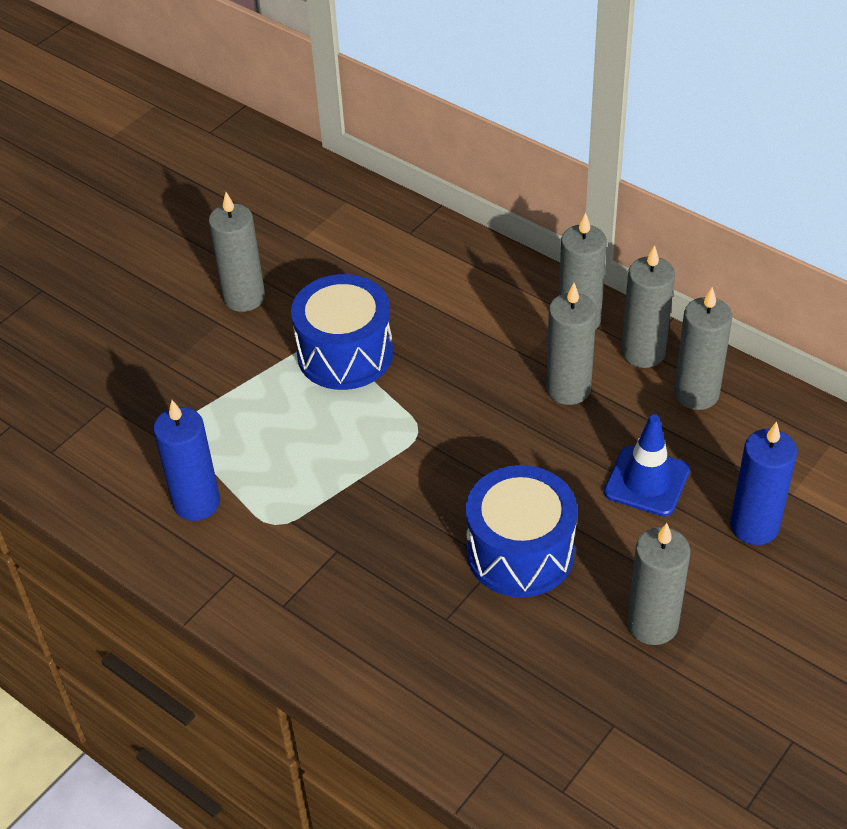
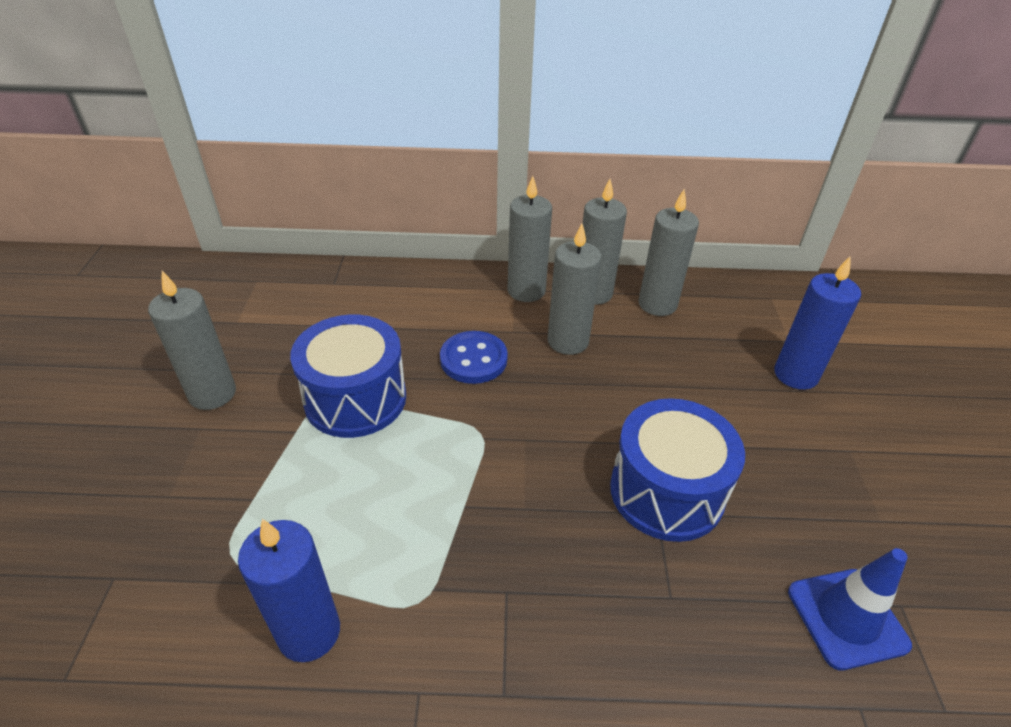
camera: 40 degrees left, 5 degrees down
(468, 365) = (473, 359): none -> blue button
(646, 481) = (694, 380): blue traffic cone -> blue traffic cone (847, 618)
(652, 624) = (823, 491): grey candle -> none

